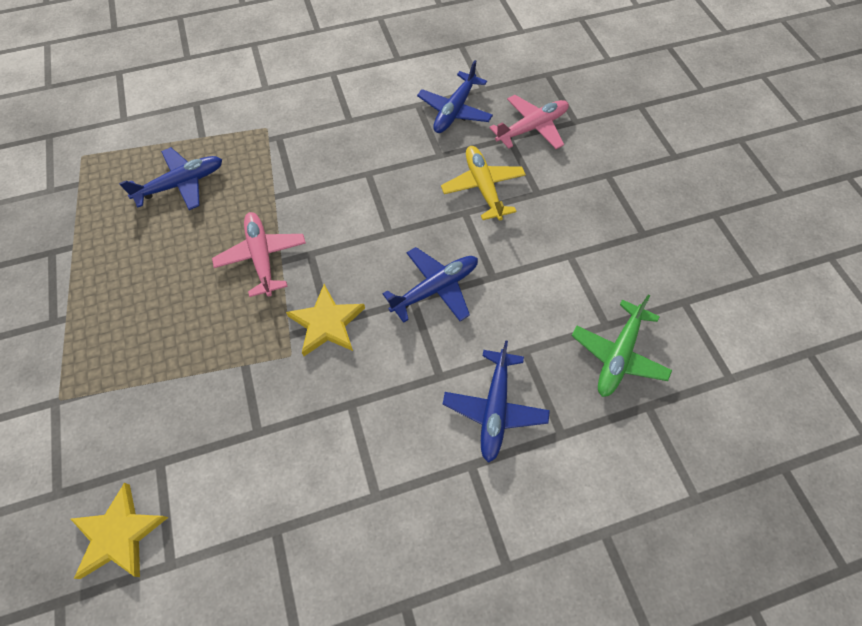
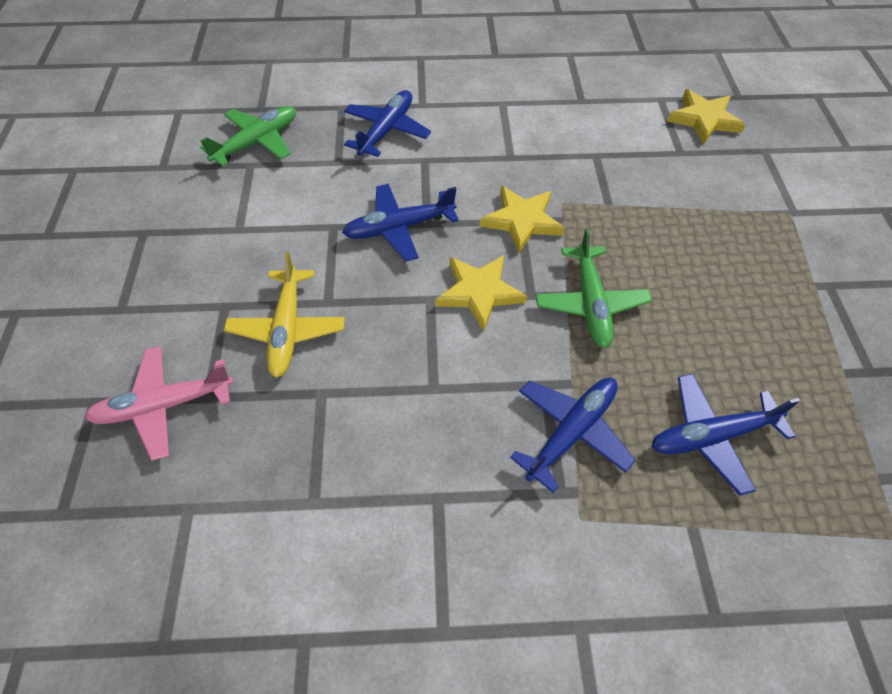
camera: 165 degrees left, 5 degrees down
(262, 257) = (590, 302): pink plane -> green plane
(351, 246) = (479, 292): none -> yellow star
(455, 110) = (259, 472): blue plane -> blue plane (571, 432)

